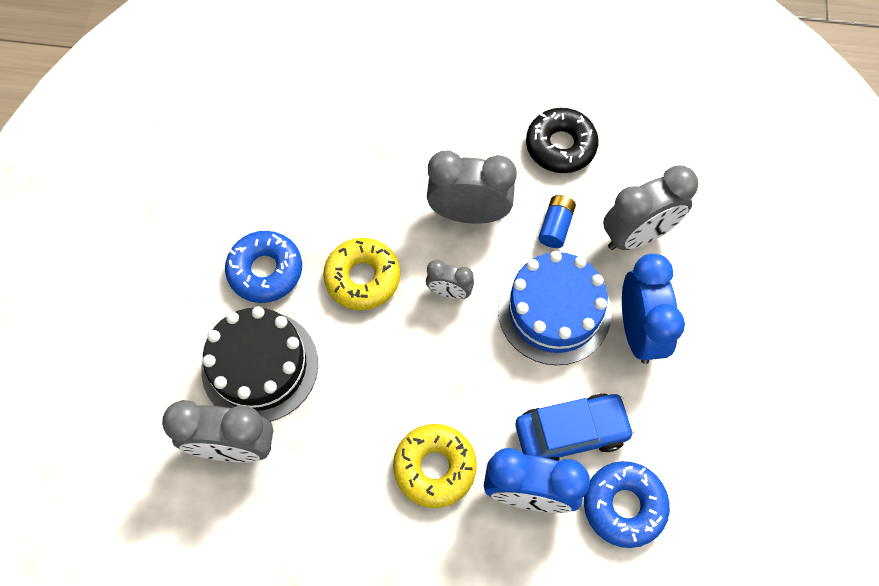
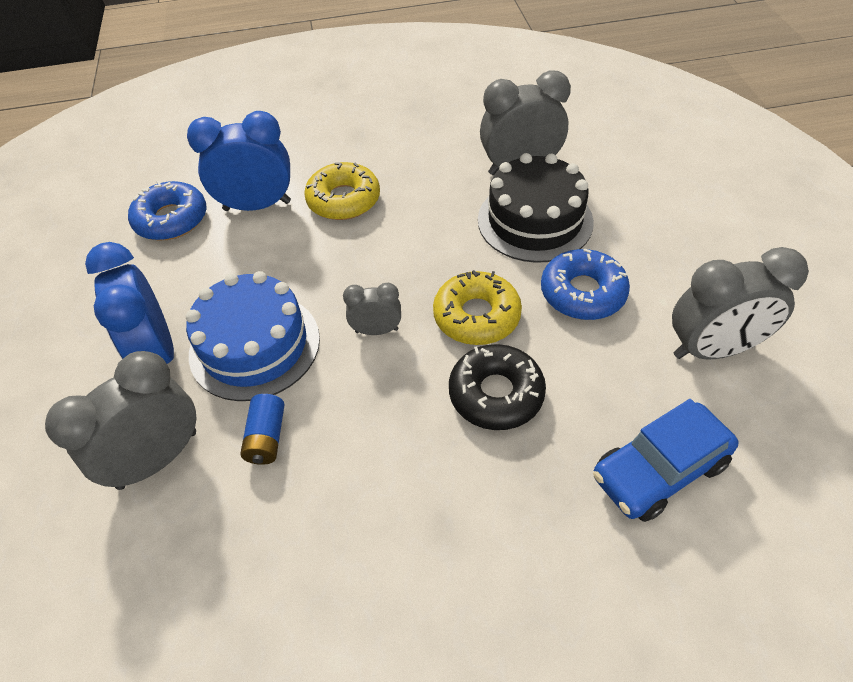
camera: 165 degrees right, 15 degrees down
(469, 213) = (381, 420): grey clock -> grey clock (712, 349)
(560, 146) = (276, 557): black donut -> black donut (496, 394)
(571, 432) = (224, 253): blue car -> blue car (659, 470)

